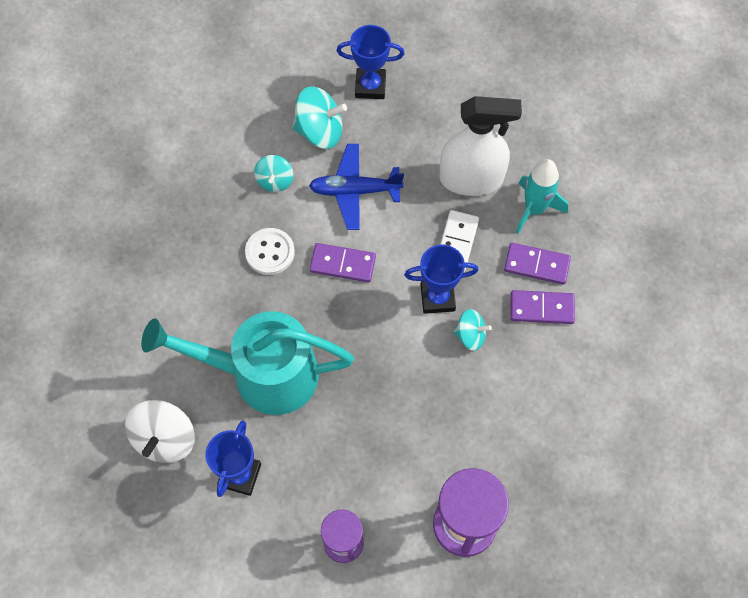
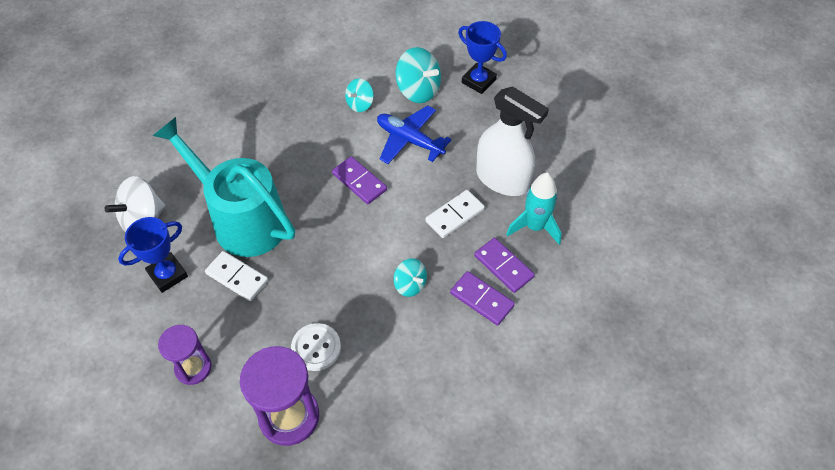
camera: 35 degrees right, 10 degrees down
(270, 252) = (316, 146): white button -> white button (316, 348)
(308, 433) = (237, 277): none -> white domino
(437, 298) = (408, 244): blue trophy -> none

